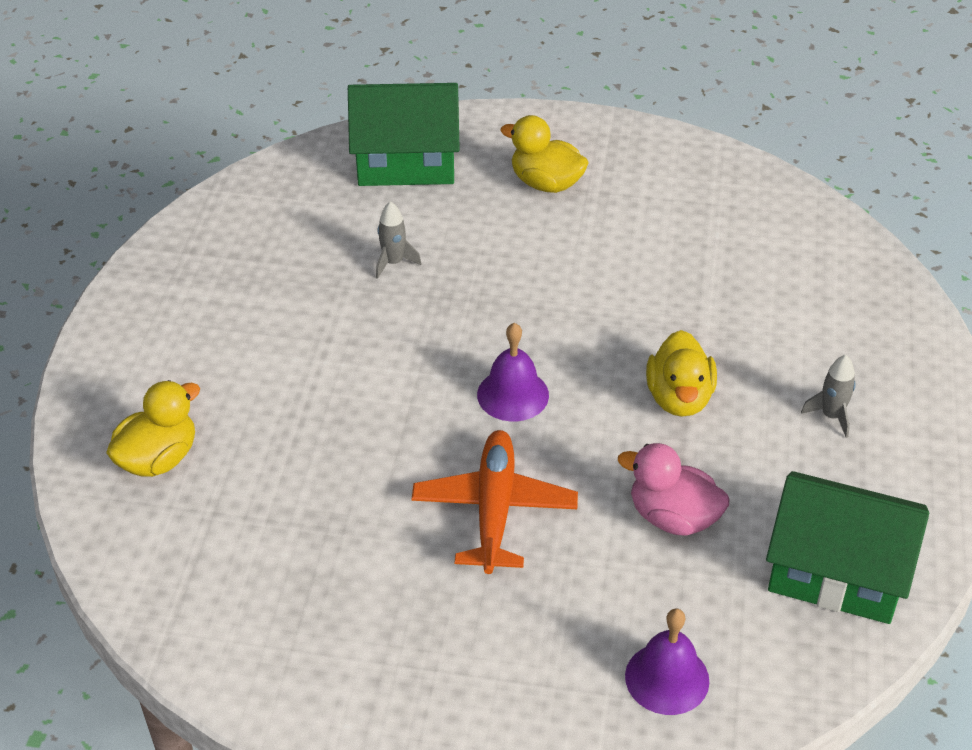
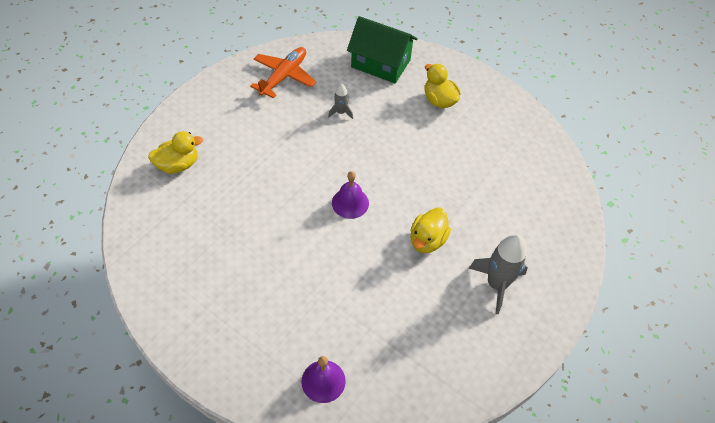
camera: 25 degrees right, 10 degrees up
(494, 509) = (303, 257): orange plane -> orange plane (284, 76)
(673, 517) = (382, 300): pink duck -> none
(831, 416) = (496, 284): grey rocket -> grey rocket, size x1.94
(837, 571) = (442, 368): green house -> none

